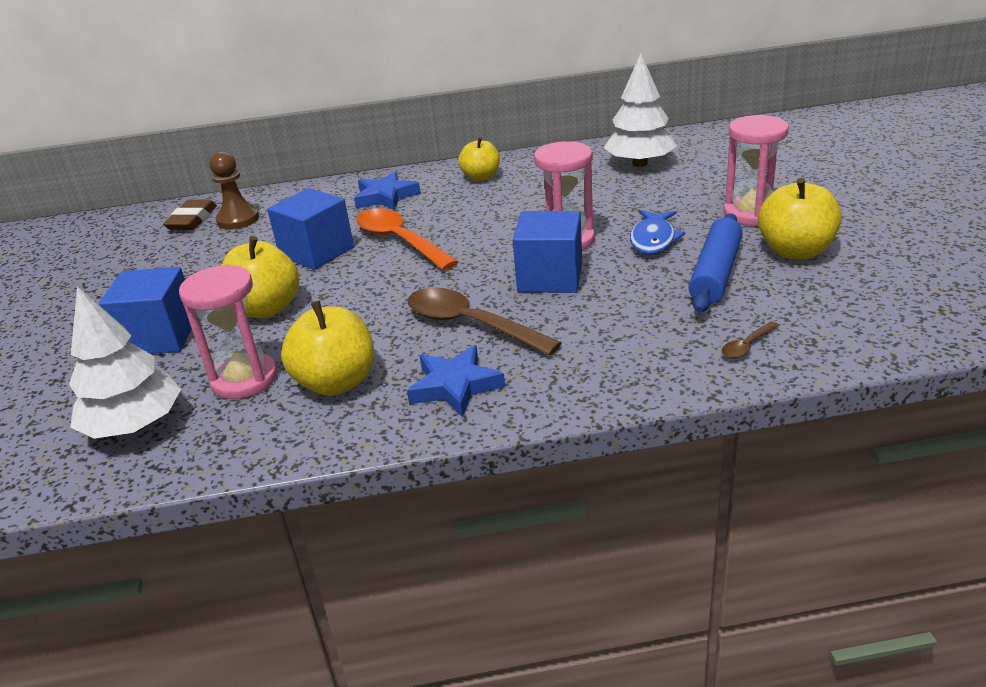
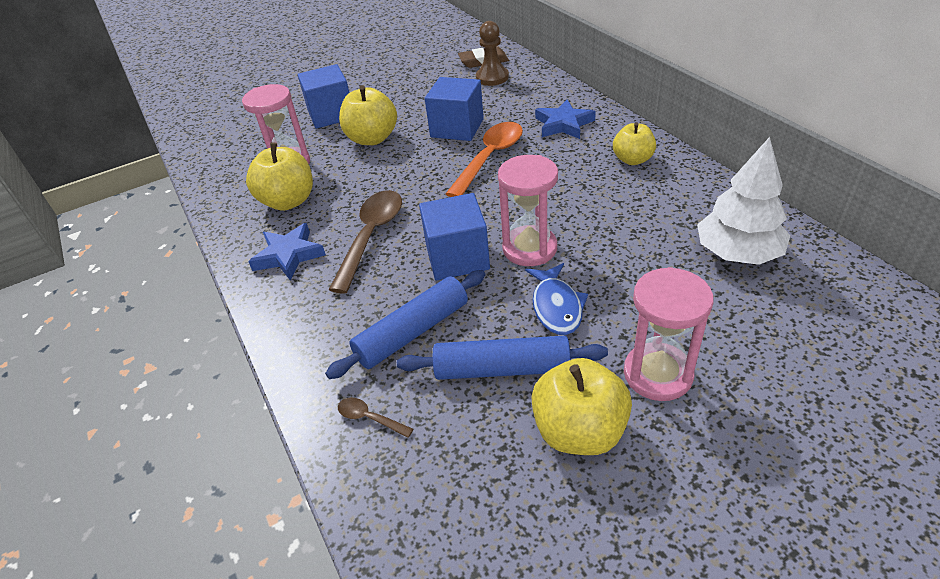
camera: 70 degrees right, 10 degrees up
(135, 426) = (239, 147): white tree -> none
(644, 312) = (413, 332): none -> blue rolling pin
(653, 239) = (556, 306): blue fish -> blue fish turned 90 degrees counterclockwise

